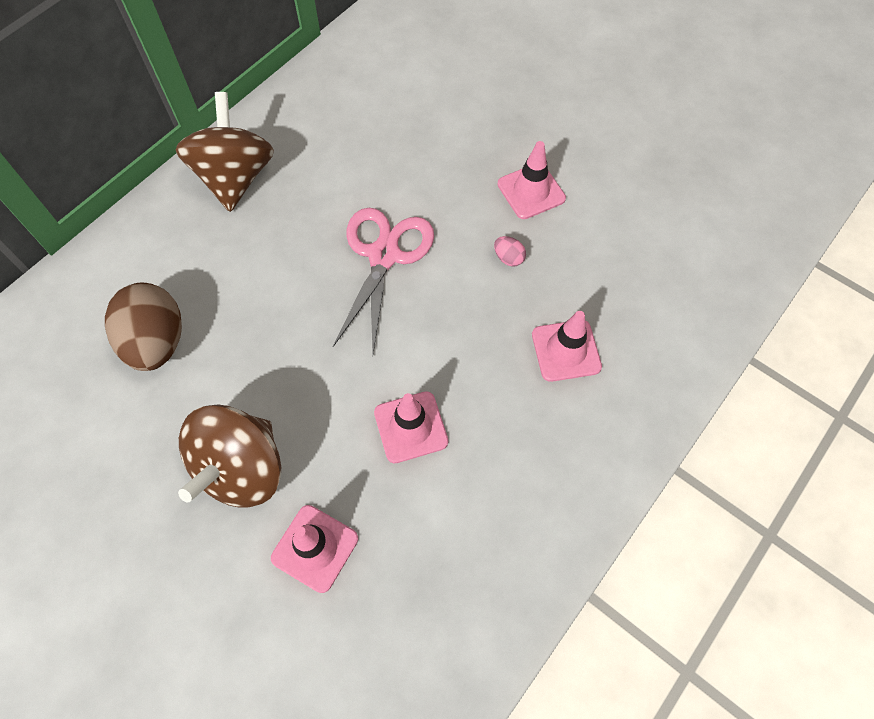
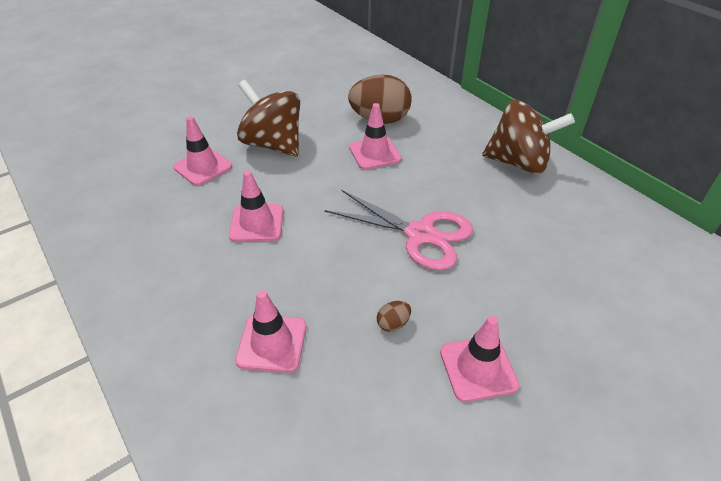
camera: 105 degrees right, 20 degrees down
(242, 331) = (374, 153): none -> pink traffic cone
(508, 258) = (393, 324): pink egg -> brown egg

